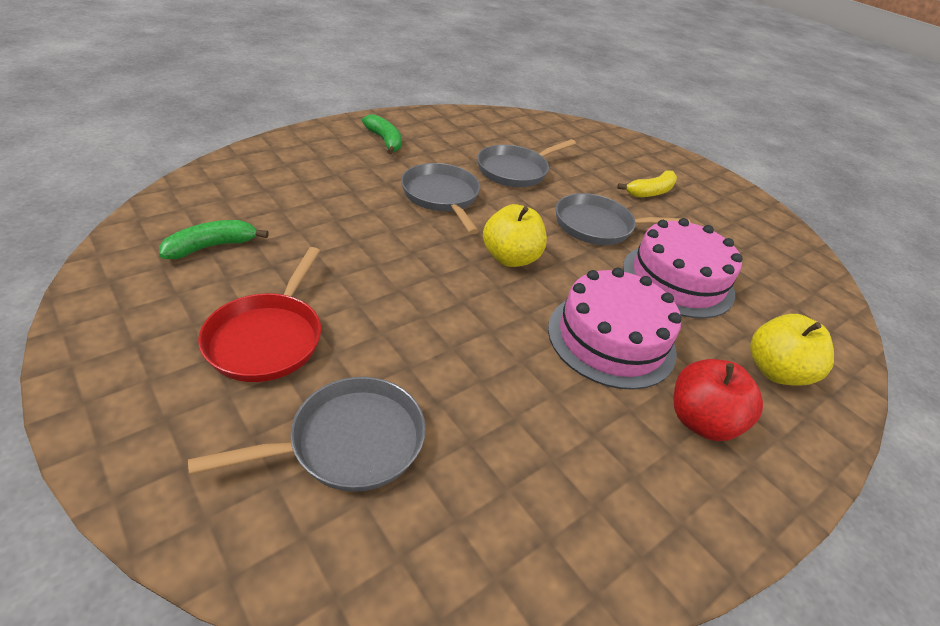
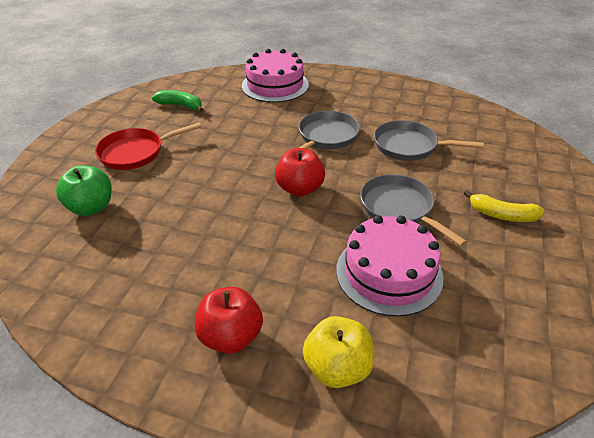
camera: 60 degrees right, 0 degrees up
(348, 442) = (91, 207): grey pan -> green apple
(385, 141) = (354, 92): green banana -> none
(510, 258) = (300, 189): yellow apple -> red apple
(611, 339) = (270, 263): pink cake -> pink cake (275, 85)

